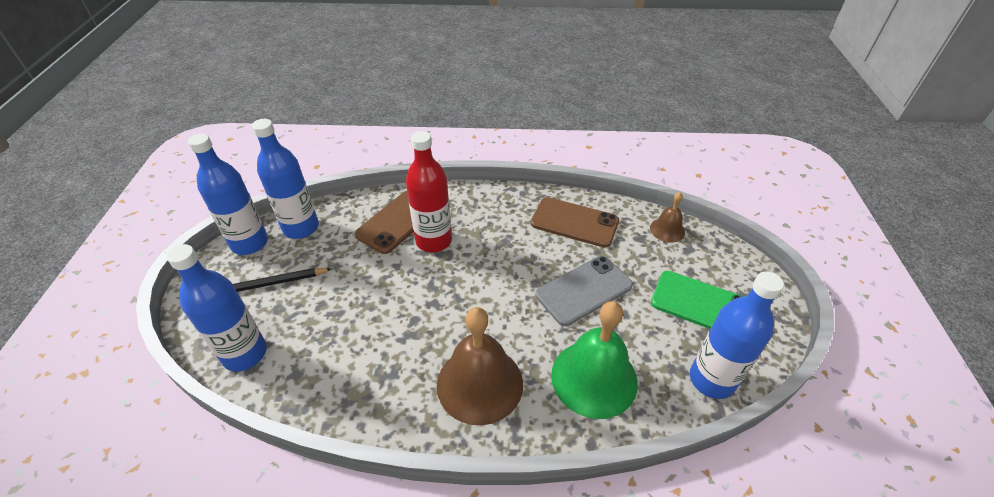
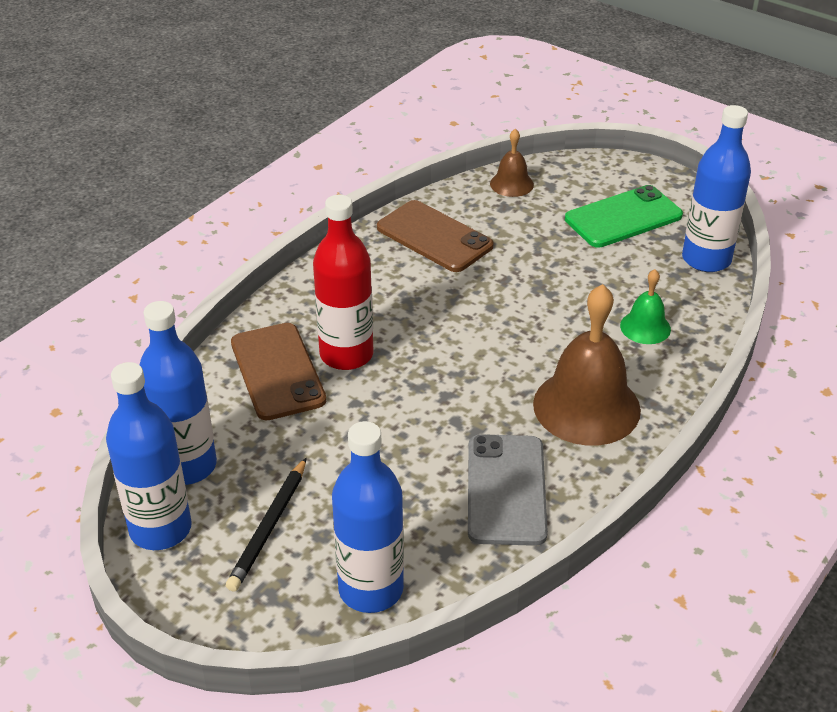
camera: 55 degrees left, 5 degrees down
(574, 222) = (434, 237): brown phone -> brown phone turned 75 degrees clockwise
(584, 290) = (535, 279): grey phone -> grey phone (506, 489)
(594, 378) = (645, 327): green bell -> green bell, size x0.51

